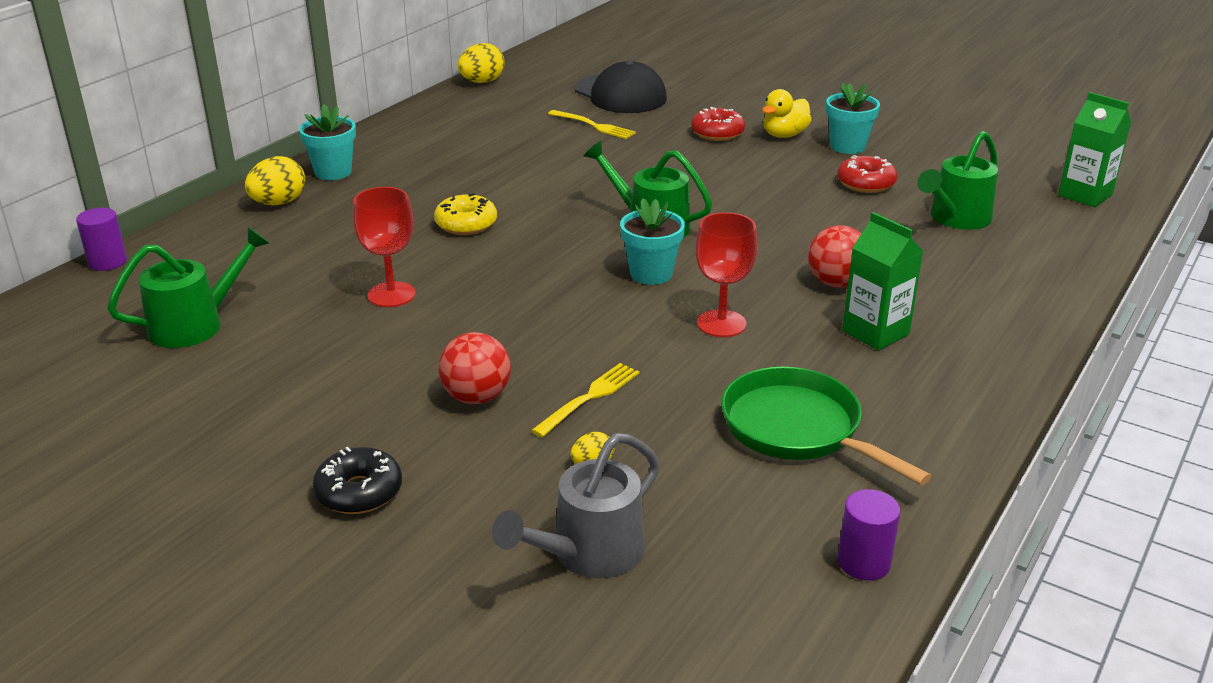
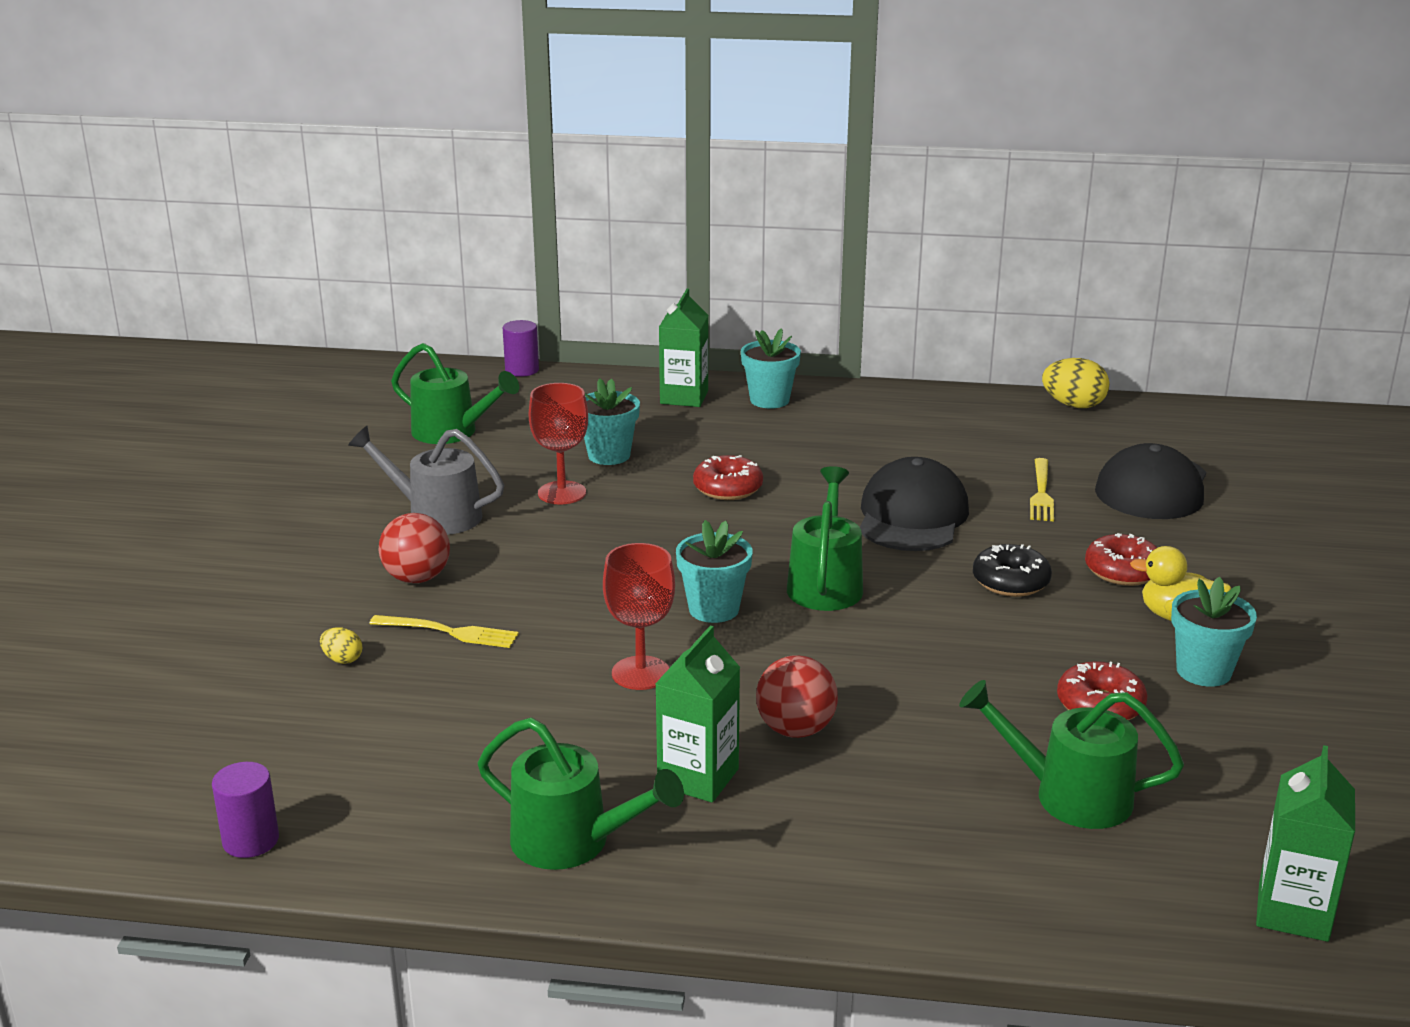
camera: 65 degrees right, 5 degrees down
(278, 203) = (684, 397): yellow egg -> green carton
(346, 259) = (609, 455): none -> turquoise flower pot
(359, 492) = (254, 567): black donut -> black donut (1010, 582)
(466, 224) = (728, 488): yellow donut -> red donut
(583, 172) = (912, 516): none -> black cap
(588, 554) = (210, 689): grey watering can -> grey watering can (435, 515)
(797, 429) = (461, 760): green pan -> none
(933, 400) = (573, 842): none -> green watering can

